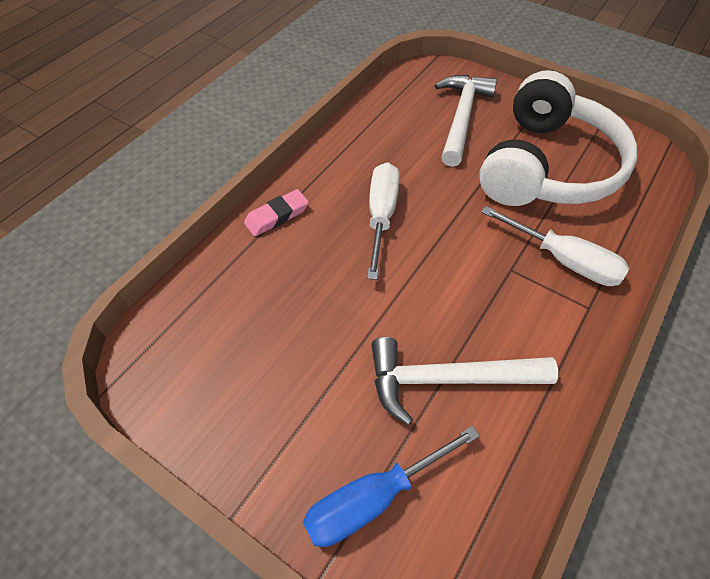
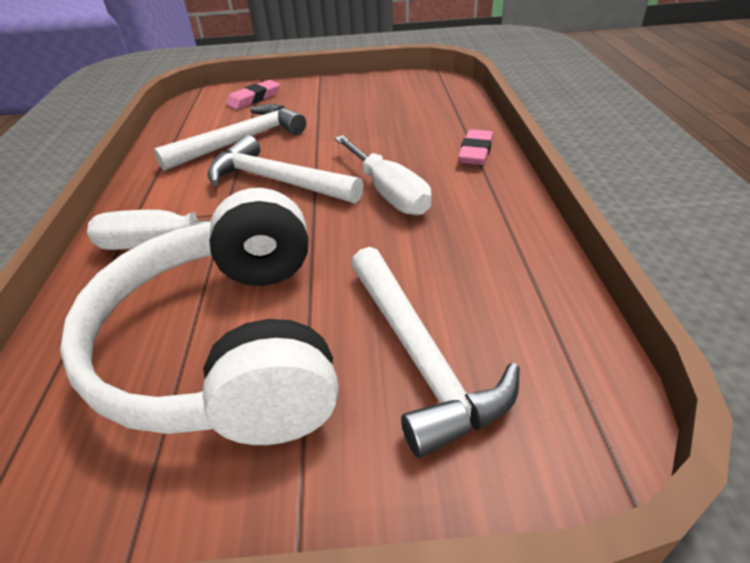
camera: 145 degrees right, 15 degrees down
(374, 498) = (254, 99): blue screwdriver -> pink eraser
(450, 282) = (277, 181): none -> white hammer

